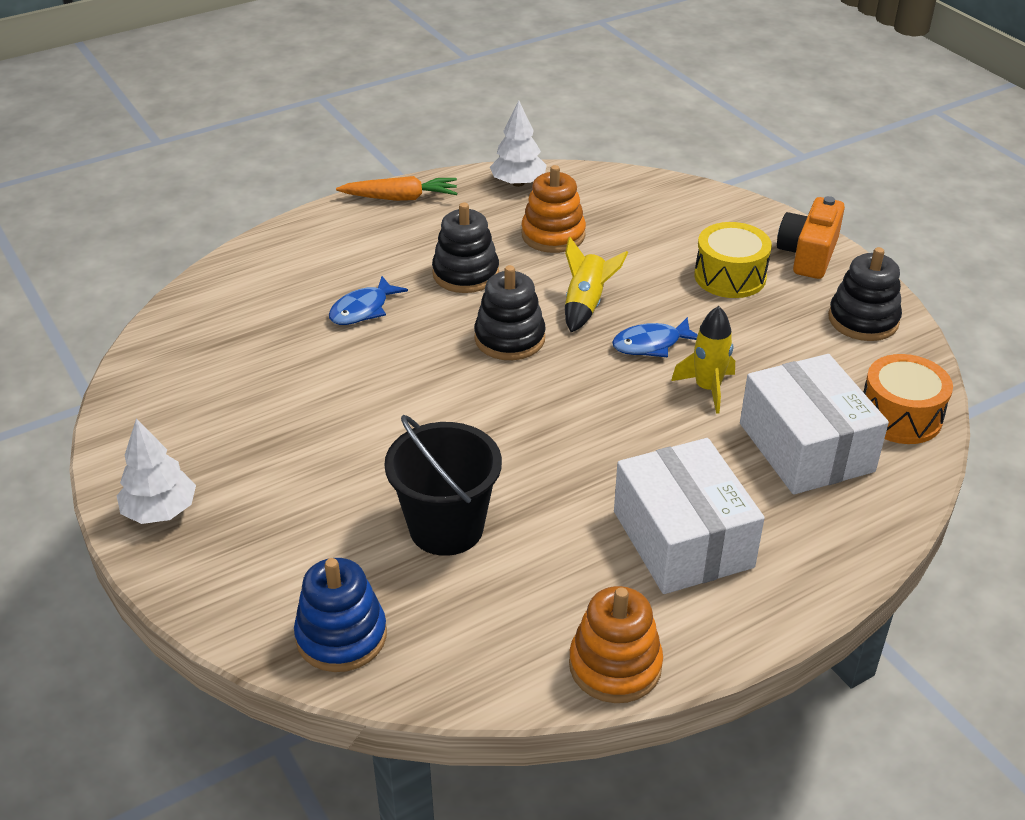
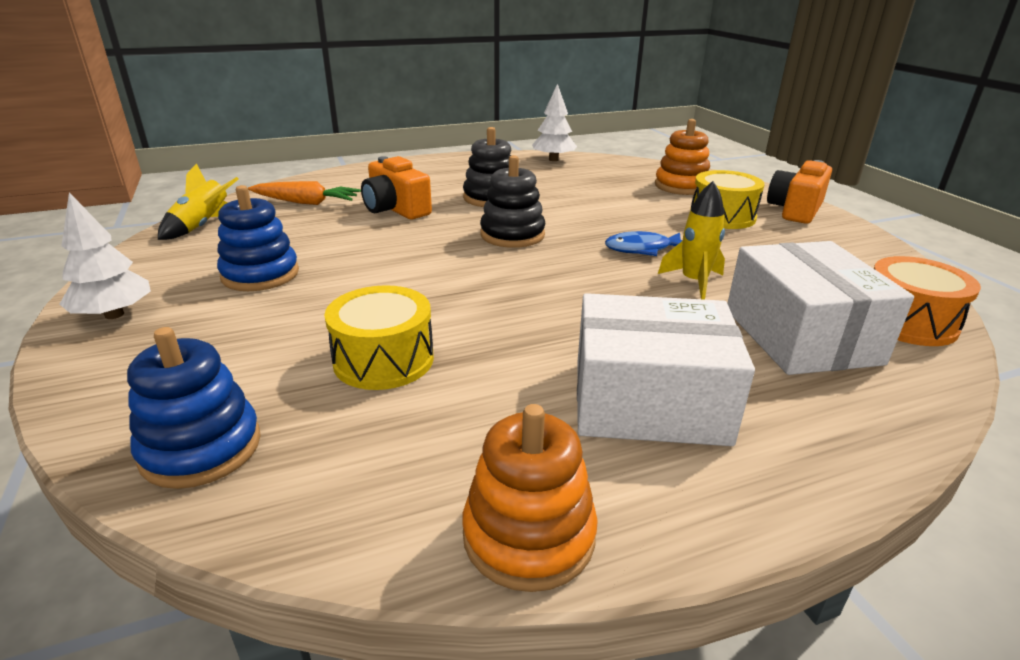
camera: 10 degrees right, 10 degrees down
(270, 437) = (260, 274): none -> blue stacking toy
(363, 309) = (395, 209): blue fish -> orange camera
(400, 198) = (459, 160): orange carrot -> orange carrot (306, 202)
(446, 528) = (383, 360): black bucket -> yellow drum
(553, 235) = (572, 184): orange stacking toy -> orange stacking toy (681, 186)
(586, 305) = (588, 222): yellow rocket -> yellow rocket (203, 226)
(682, 539) = (649, 401): white box -> white box turned 75 degrees counterclockwise
(863, 320) = (853, 251): black stacking toy -> none

